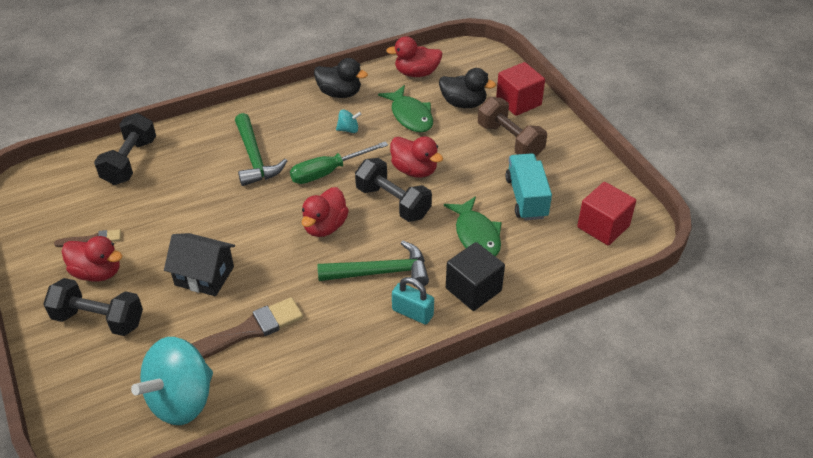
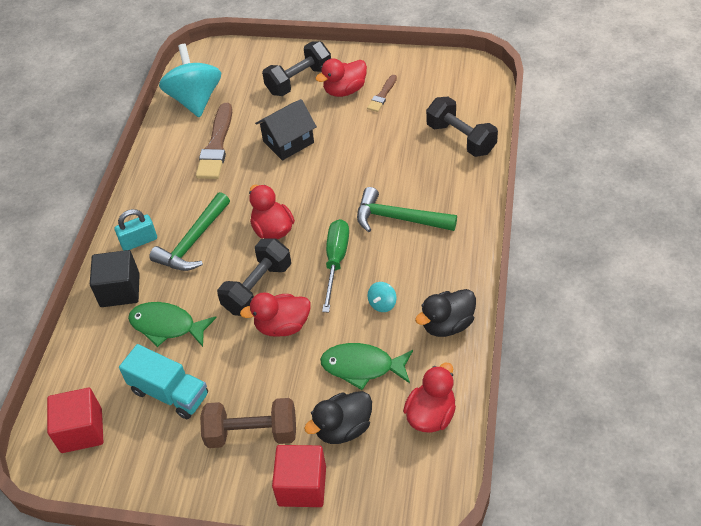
camera: 130 degrees right, 5 degrees up
(393, 202) = (257, 288): black dumbbell -> black dumbbell turned 45 degrees counterclockwise

